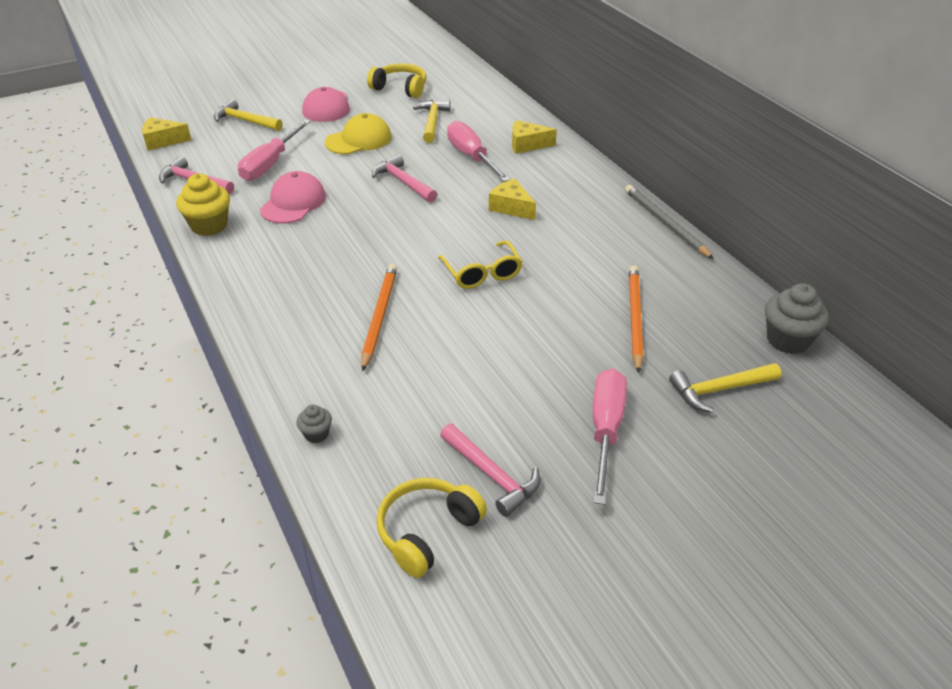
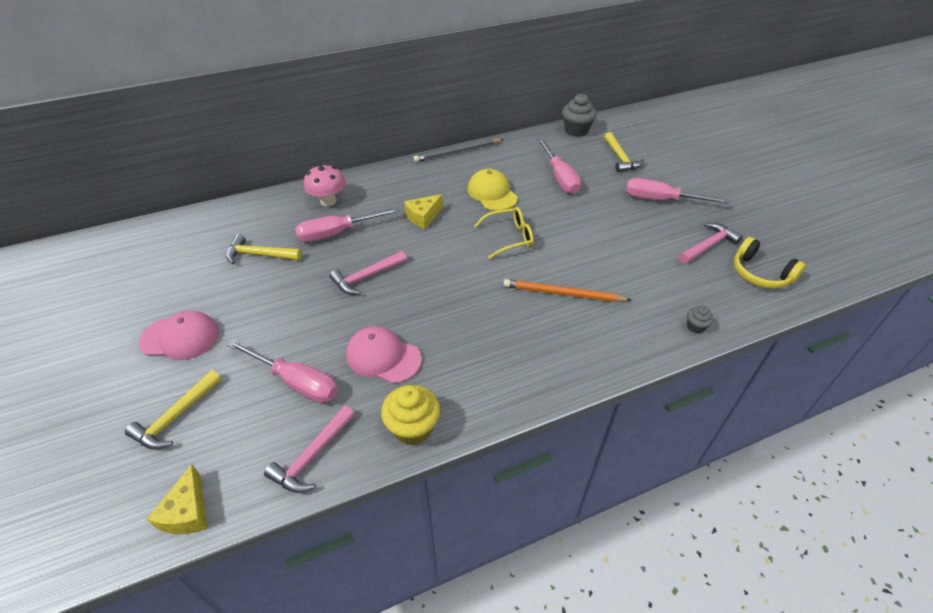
camera: 85 degrees left, 5 degrees up
(359, 140) = (273, 308): yellow cap -> yellow cap (492, 193)
(400, 88) = (172, 276): yellow headphones -> none
(527, 145) = (328, 201): yellow cheese -> pink mushroom
(634, 318) = (559, 177): orange pencil -> pink screwdriver

